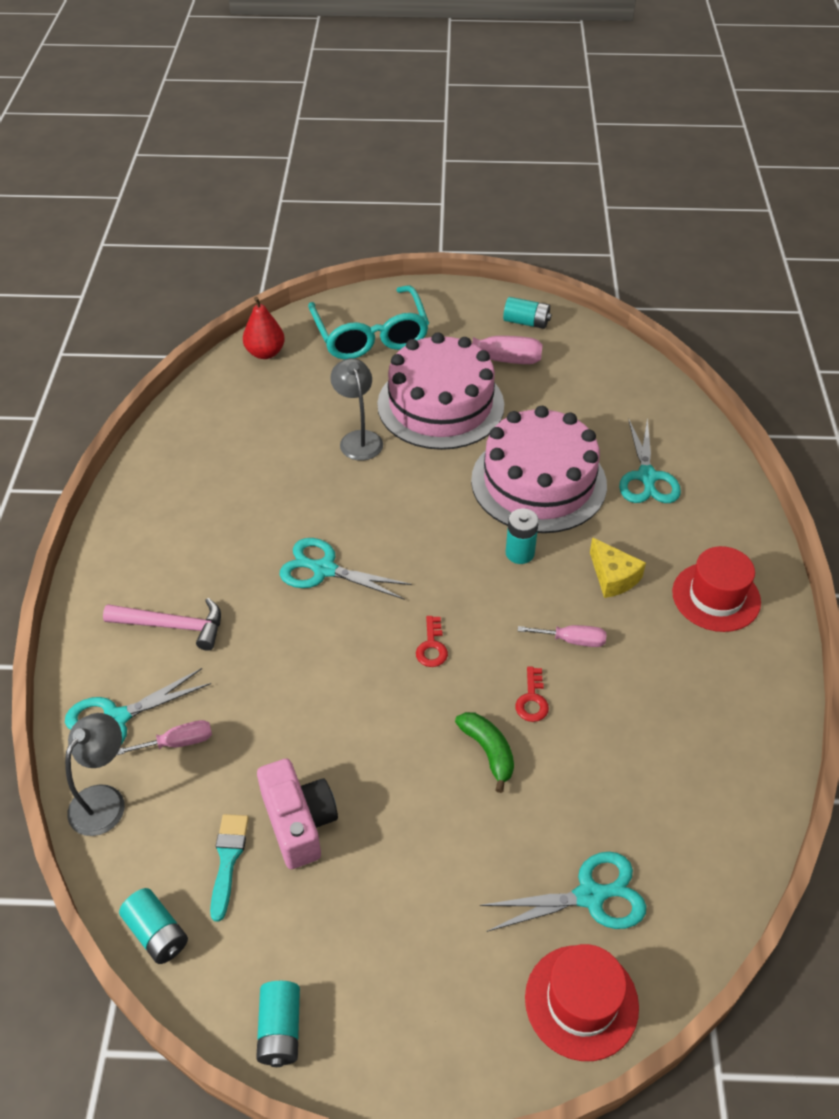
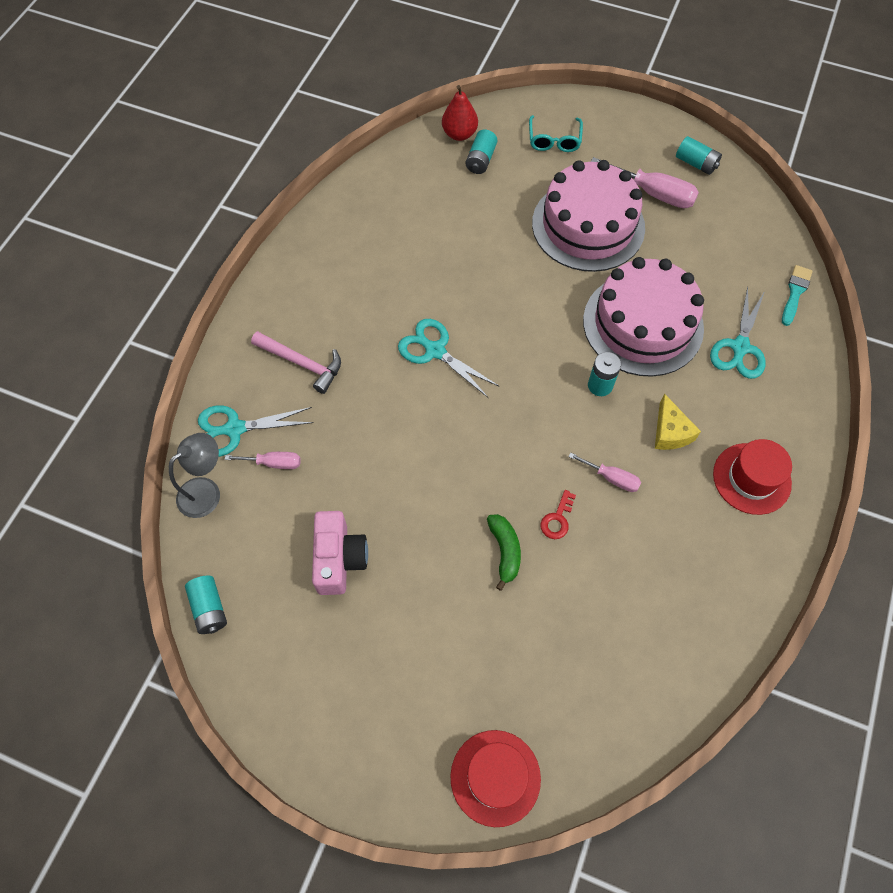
camera: 20 degrees right, 15 degrees up
(228, 859) = (278, 570): turquoise brush -> turquoise brush (795, 292)
(280, 1030) = (270, 713): turquoise battery -> turquoise battery (481, 160)
(358, 439) = (506, 238): grey lamp -> none
(370, 335) = (554, 140): turquoise glasses -> turquoise glasses, size x0.54
(432, 647) = (495, 446): red key -> none
(591, 896) = (537, 698): turquoise scissors -> none

